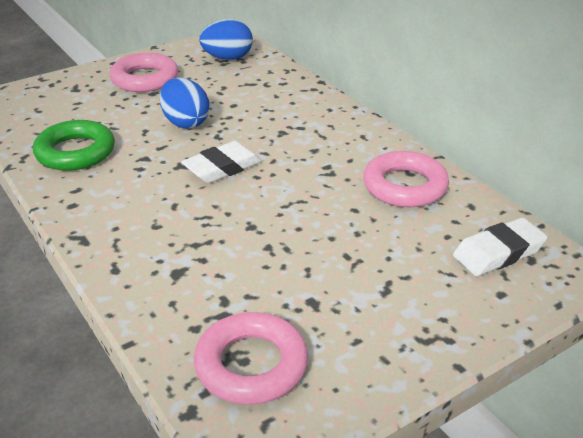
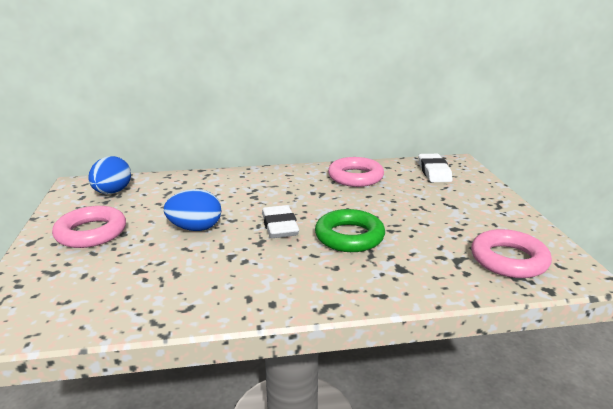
camera: 65 degrees left, 10 degrees down
(75, 152) = (182, 289): green ring -> green ring (349, 236)

